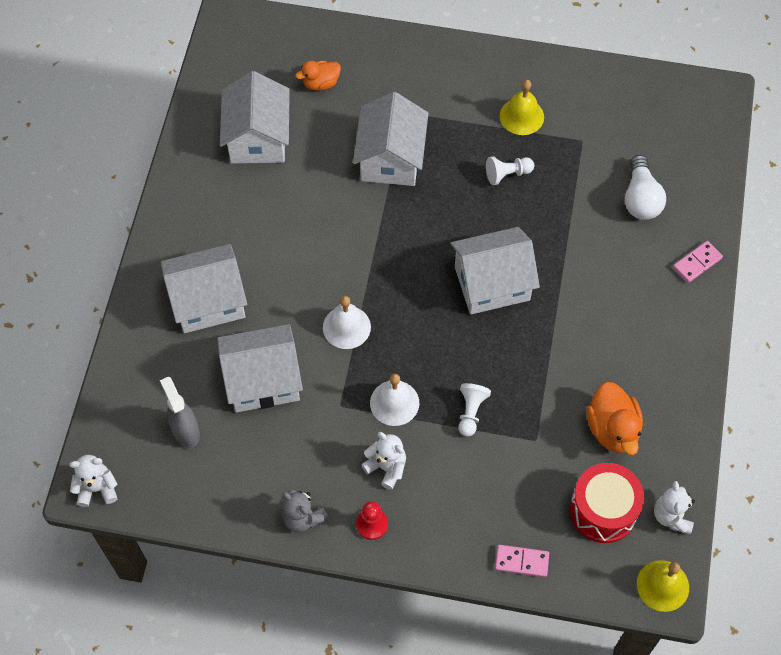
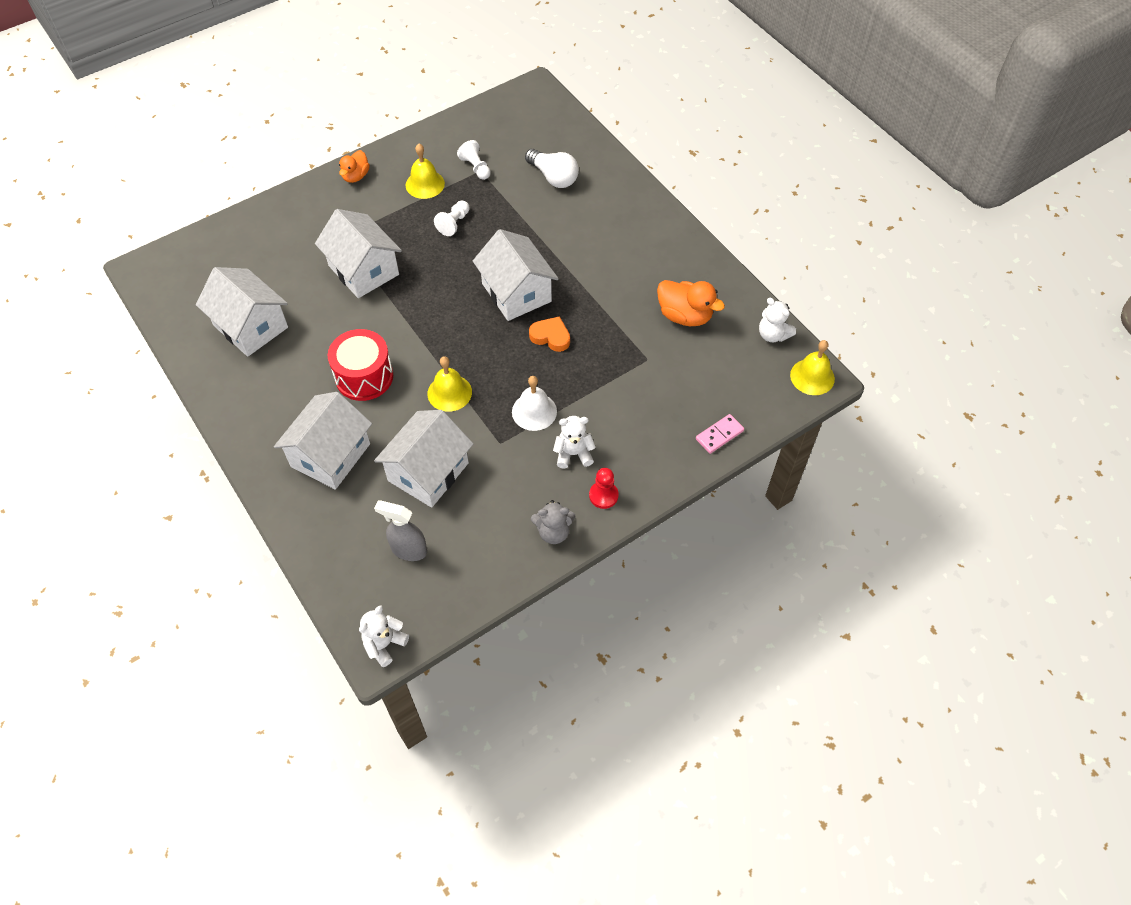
camera: 45 degrees left, 5 degrees down
(321, 83) = (260, 260): orange duck -> orange duck (356, 176)
(346, 327) = (449, 392): white bell -> yellow bell
(471, 412) = (589, 376): white pawn -> white pawn (476, 167)
(477, 348) = (550, 336): none -> orange heart
(492, 283) = (516, 292): white house -> white house turned 60 degrees counterclockwise
(603, 510) = (732, 365): red drum -> red drum (364, 376)
(697, 263) = (627, 187): pink domino -> none

